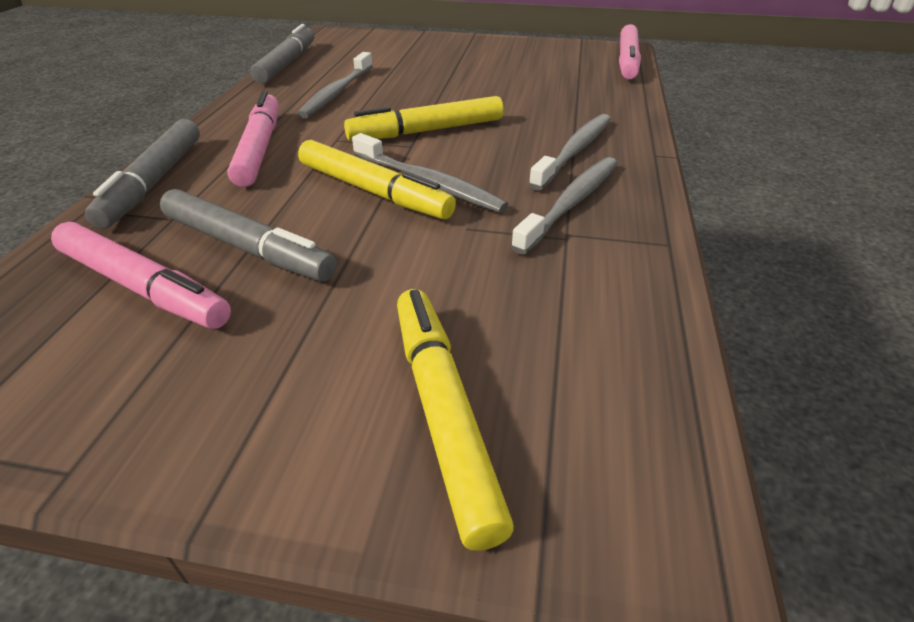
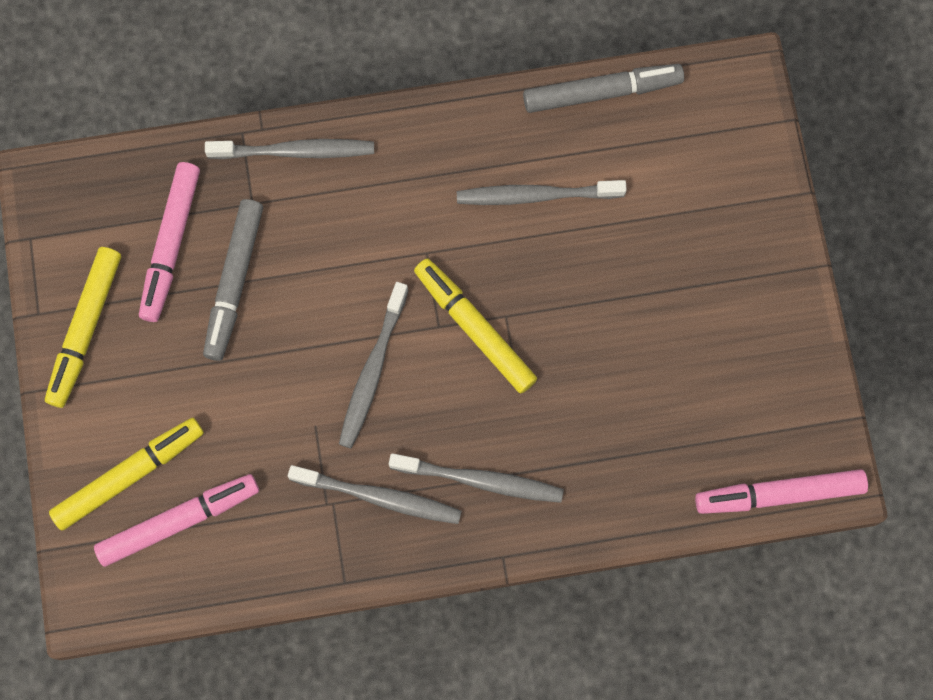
camera: 70 degrees right, 35 degrees up
(154, 182) = (295, 151): grey marker -> grey toothbrush
(259, 148) = (382, 196): pink marker -> pink marker (179, 521)
(374, 191) = (342, 332): yellow marker -> yellow marker (86, 329)

